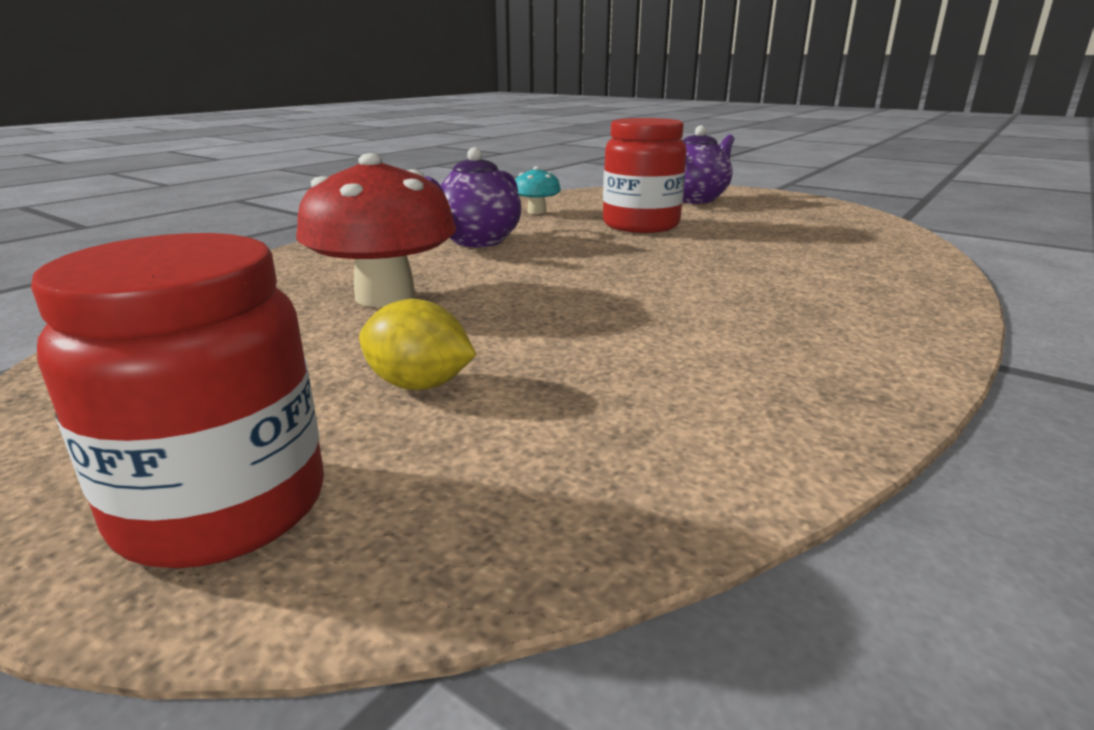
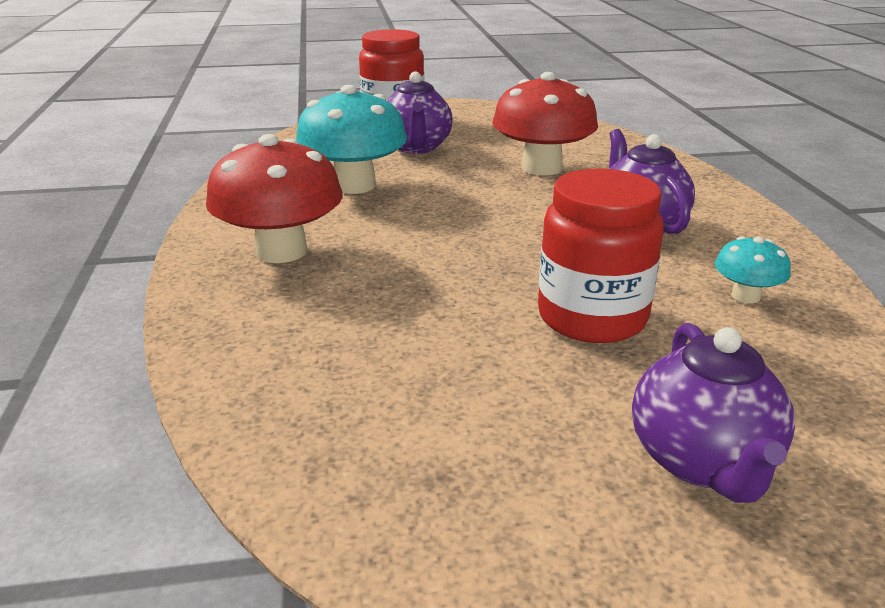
camera: 135 degrees right, 5 degrees up
(419, 385) = (416, 147): yellow lemon -> purple teapot
(639, 354) = (354, 185): none -> turquoise mushroom
(826, 311) = (281, 251): none -> red mushroom

